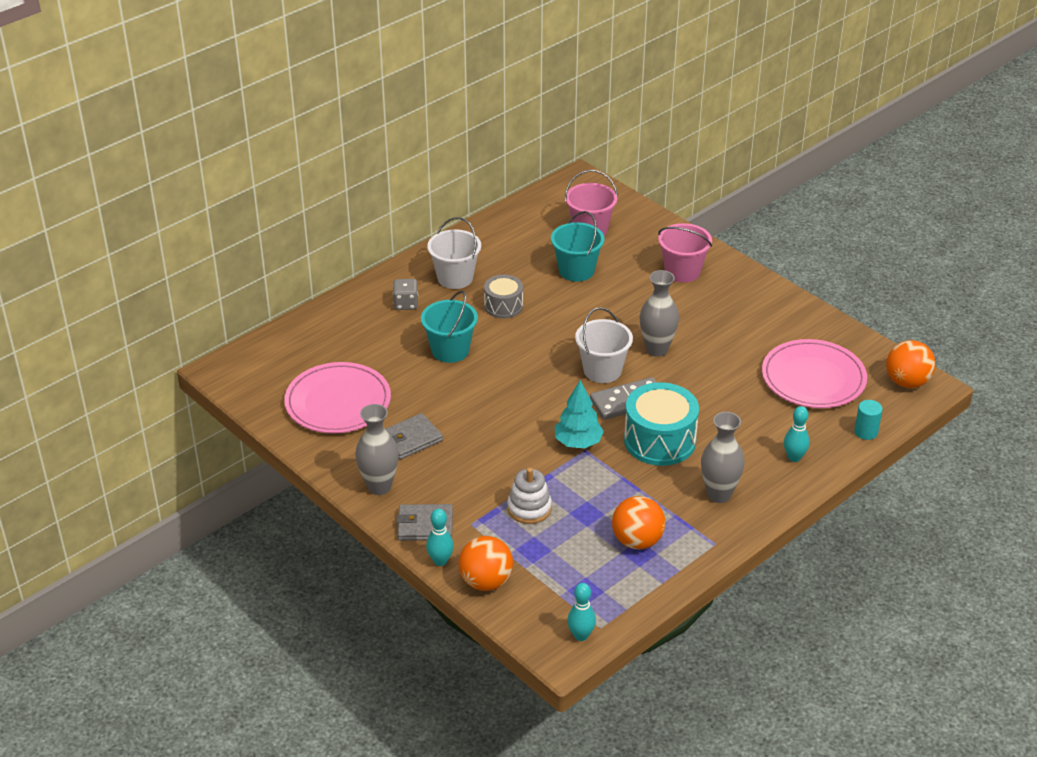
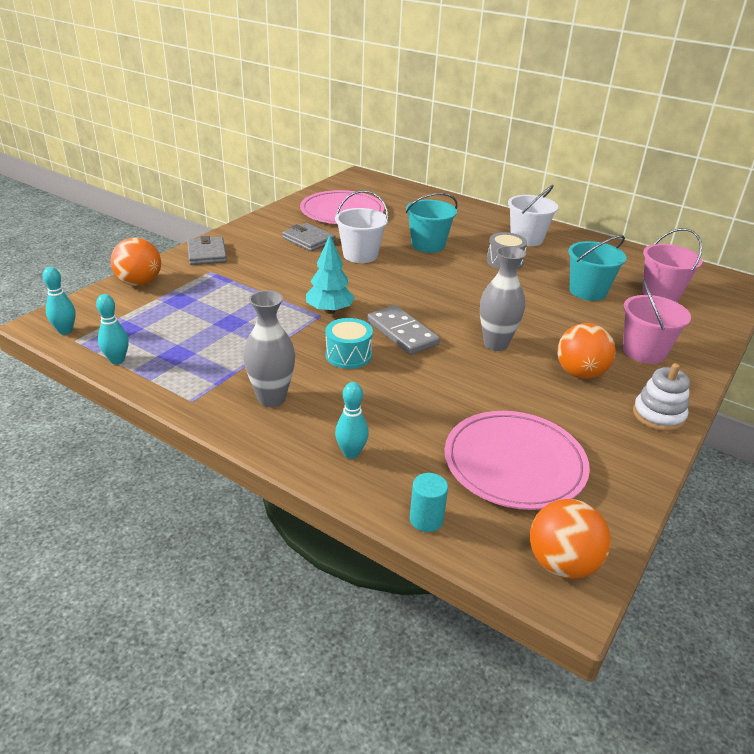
camera: 75 degrees right, 5 degrees down
(379, 486) = (249, 234): grey vase -> none
(406, 304) = (476, 224): grey dice -> none
(440, 561) = (165, 263): turquoise bowling pin -> turquoise bowling pin (117, 360)
(529, 508) = (233, 294): white stacking toy -> white stacking toy (658, 415)
(602, 370) = (442, 315): white bucket -> white bucket (360, 255)
(637, 541) = (193, 352): orange ball -> orange ball (580, 373)
(659, 440) = (348, 355): turquoise drum -> turquoise drum, size x0.59

